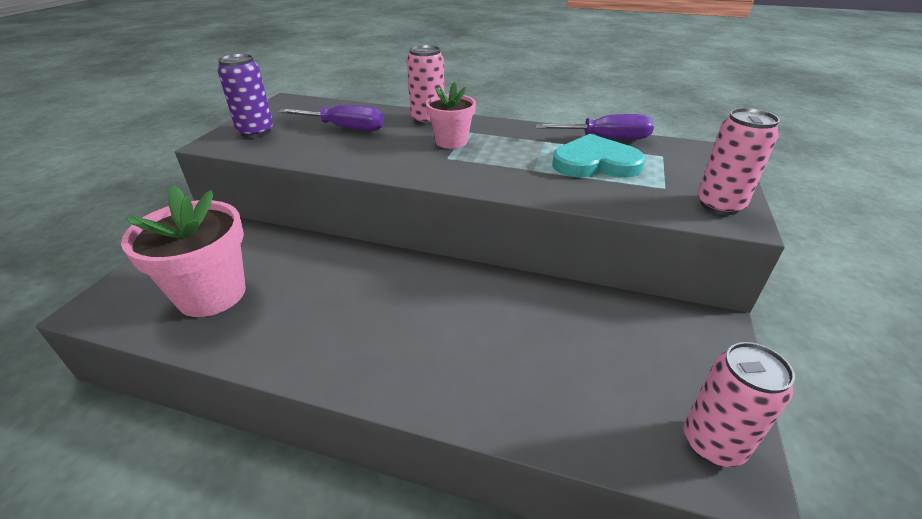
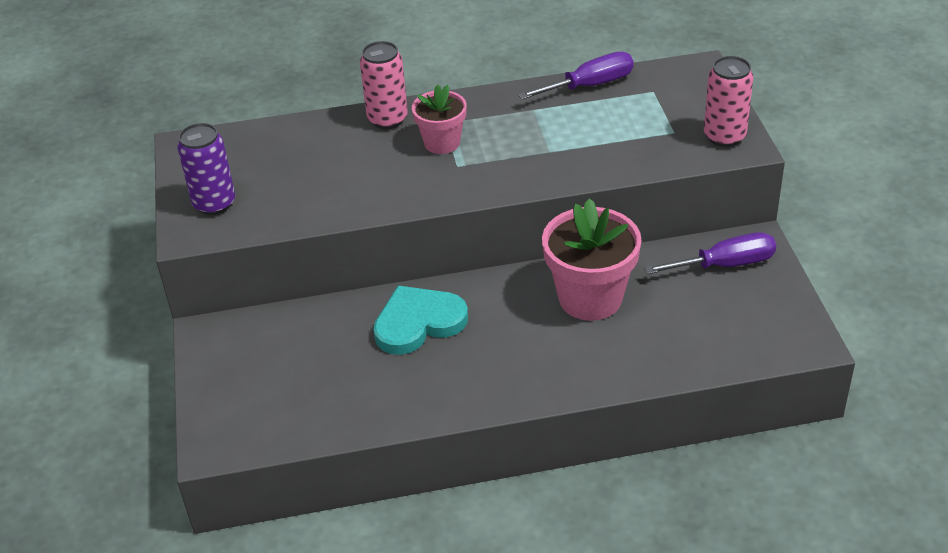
camera: 25 degrees left, 5 degrees up
(211, 294) = (312, 389): pink flower pot -> pink flower pot (590, 298)
(345, 128) = (310, 163): purple screwdriver -> purple screwdriver (725, 265)
(595, 163) = (599, 123): turquoise heart -> turquoise heart (418, 323)
(712, 443) = (784, 329): pink can -> none

